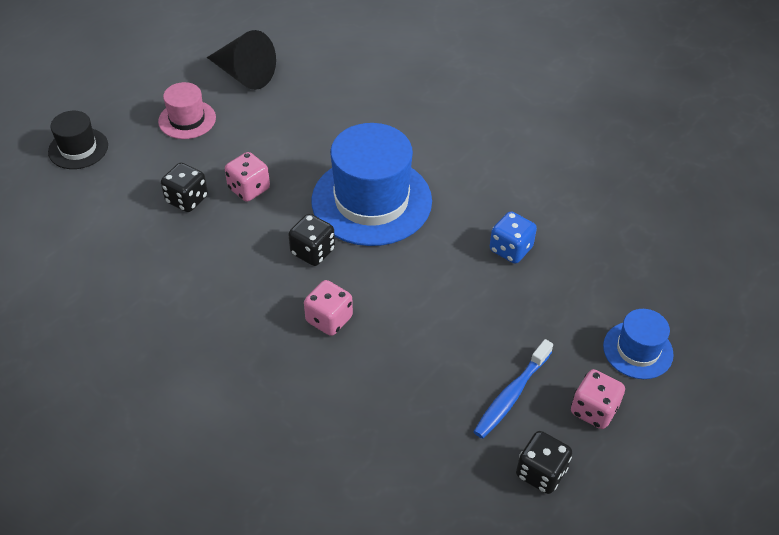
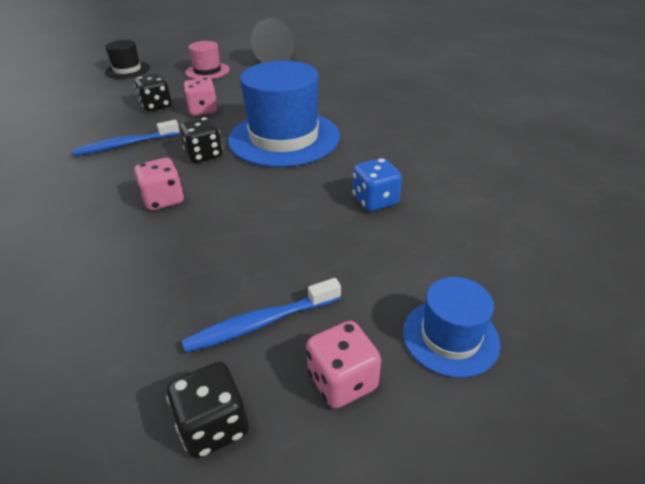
camera: 30 degrees right, 10 degrees down
(216, 268) = (125, 145): none -> blue toothbrush

